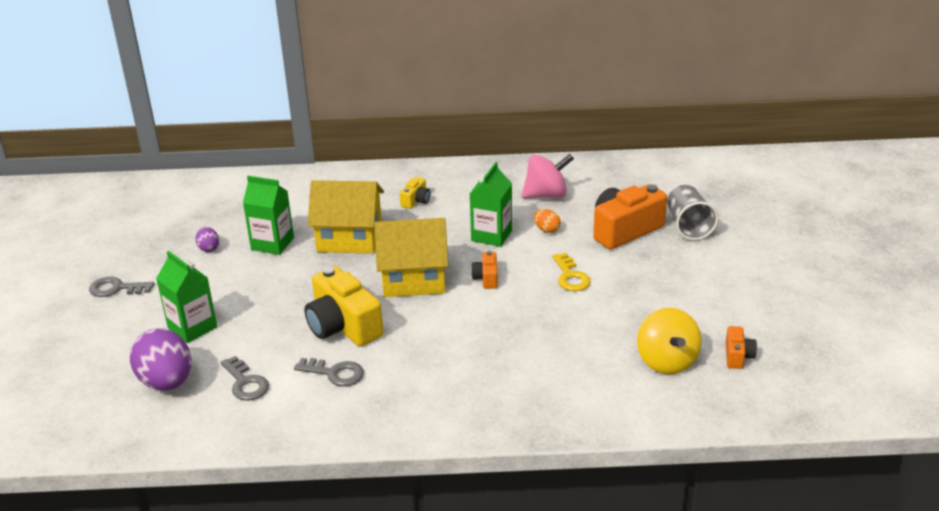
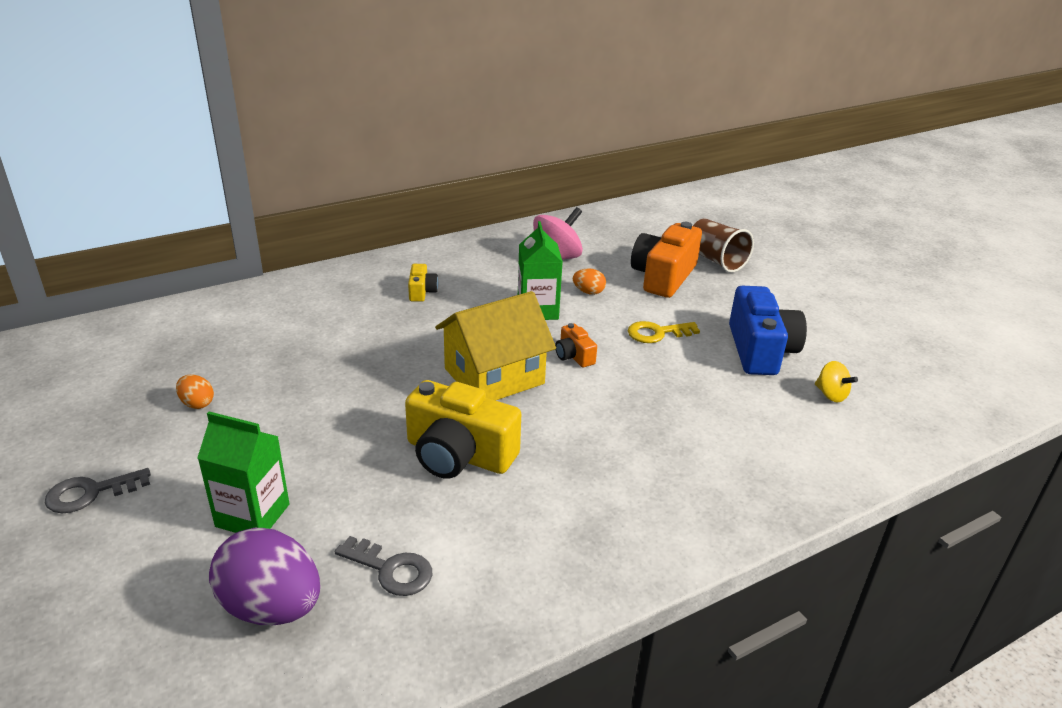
camera: 30 degrees left, 0 degrees up
(208, 248) = (197, 403): purple egg -> orange egg
(272, 244) = (283, 377): green carton -> none
(335, 373) = (499, 517): grey key -> none
(349, 238) = (377, 348): yellow house -> none
(570, 276) = (657, 333): yellow key -> yellow key turned 120 degrees clockwise
(644, 311) = (760, 350): none -> blue camera
(666, 361) = (831, 395): yellow spinning top -> yellow spinning top, size x0.56
(688, 226) = (716, 260): grey cup -> brown cup
(737, 356) = (884, 371): orange camera -> none

